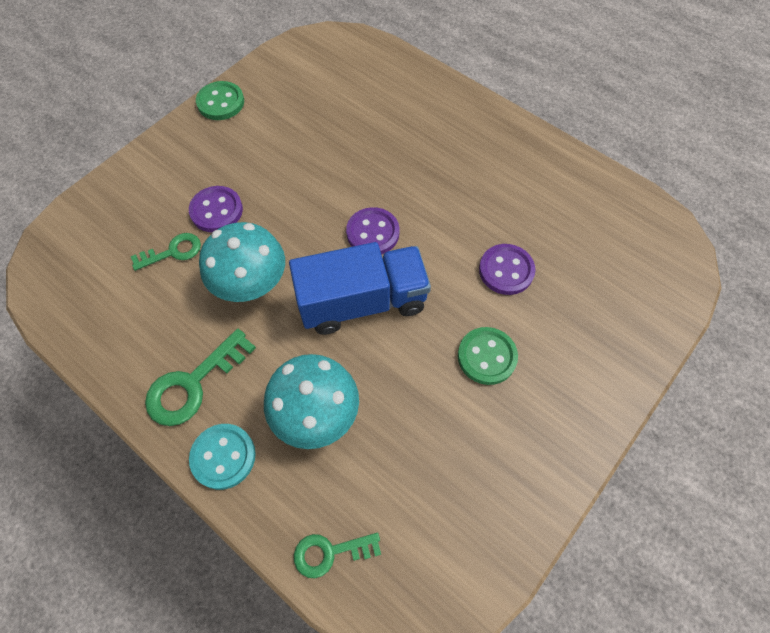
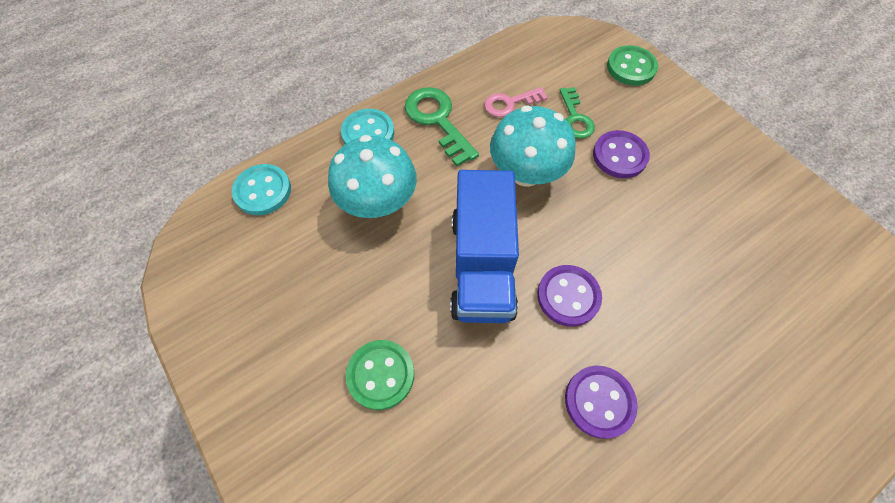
camera: 105 degrees right, 0 degrees up
(159, 315) = (510, 103): none -> pink key
(221, 102) = (777, 177): green button -> green button (631, 67)
(330, 552) = (263, 191): green key -> turquoise button
(506, 270) = (484, 440): purple button -> purple button (599, 401)

